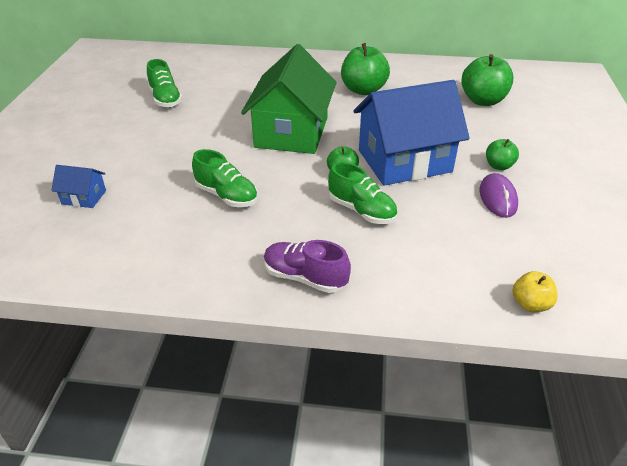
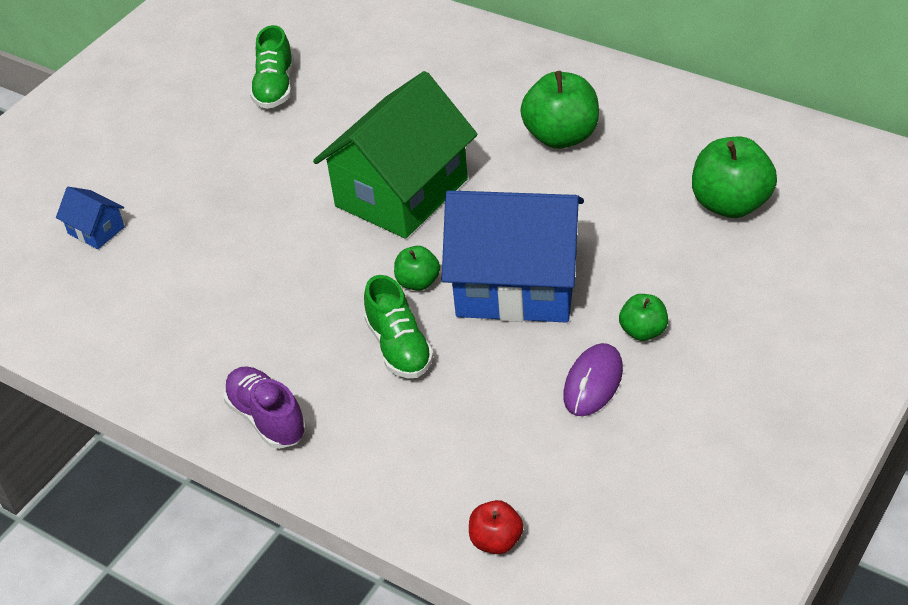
camera: 30 degrees right, 5 degrees up
(226, 196) = (254, 276): green shoe -> none
(530, 304) = (496, 541): yellow apple -> red apple

